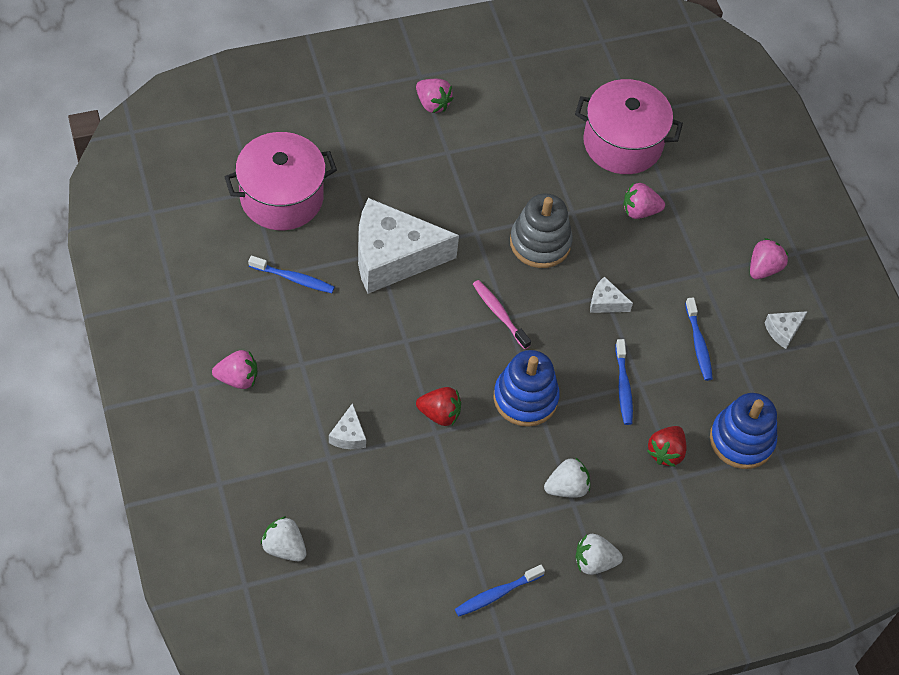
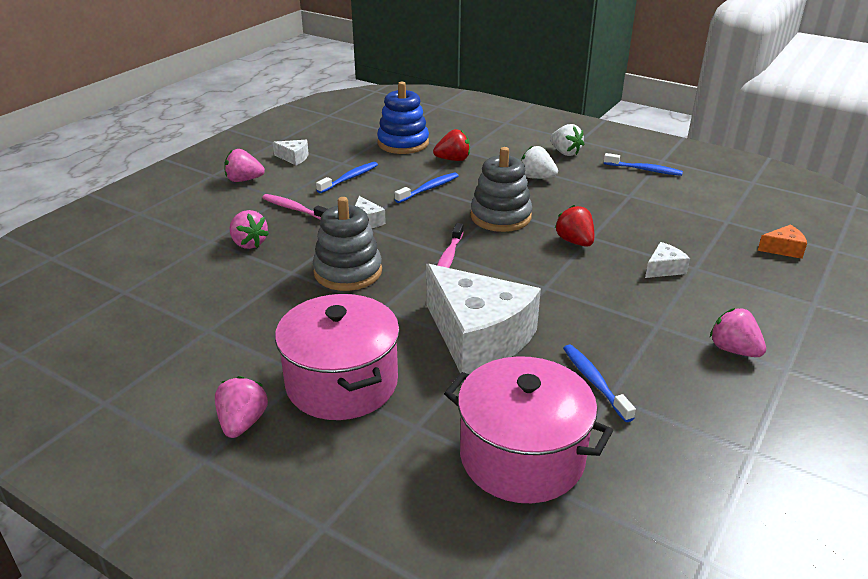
camera: 125 degrees left, 25 degrees down
(284, 547) = (783, 249): white strawberry -> orange cheese
(525, 398) = (500, 217): blue stacking toy -> grey stacking toy
(622, 143) = (172, 282): pink pot -> pink pot (342, 383)
(673, 270) = (294, 209): none -> pink toothbrush

